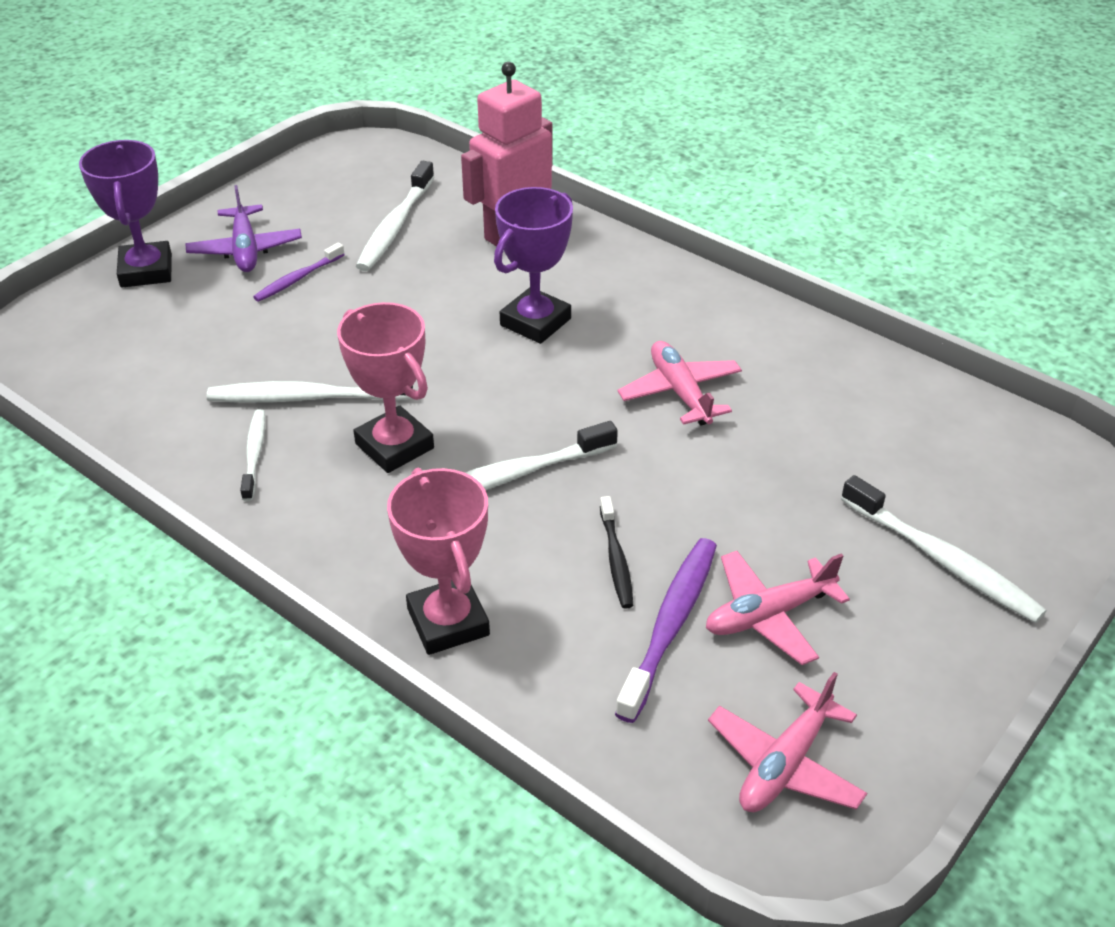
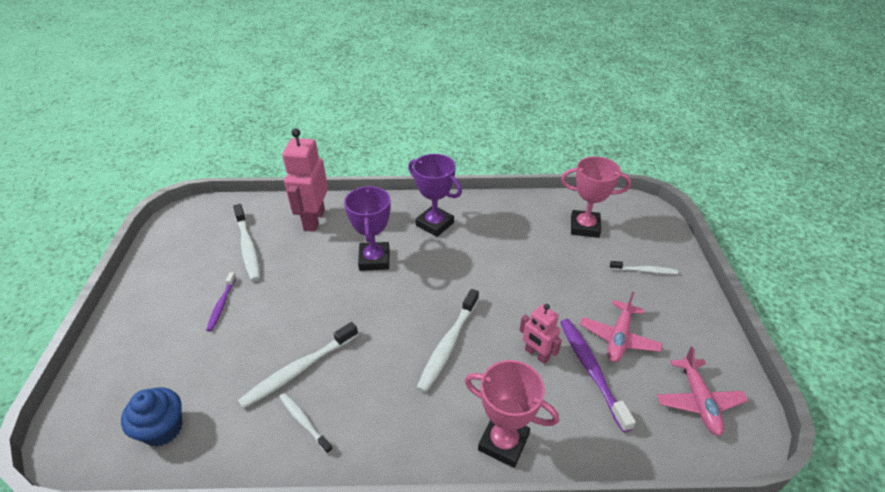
camera: 40 degrees left, 0 degrees up
(118, 374) = (163, 429): none -> blue cupcake
(146, 271) = (115, 352): purple trophy -> purple trophy (435, 224)
(245, 249) = (170, 305): purple plane -> none
(394, 446) = (375, 366): pink trophy -> pink trophy (584, 227)
(616, 559) = (536, 354): black toothbrush -> pink robot
(680, 392) = (474, 257): pink plane -> none
(942, 560) = (644, 270): white toothbrush -> white toothbrush, size x0.60

